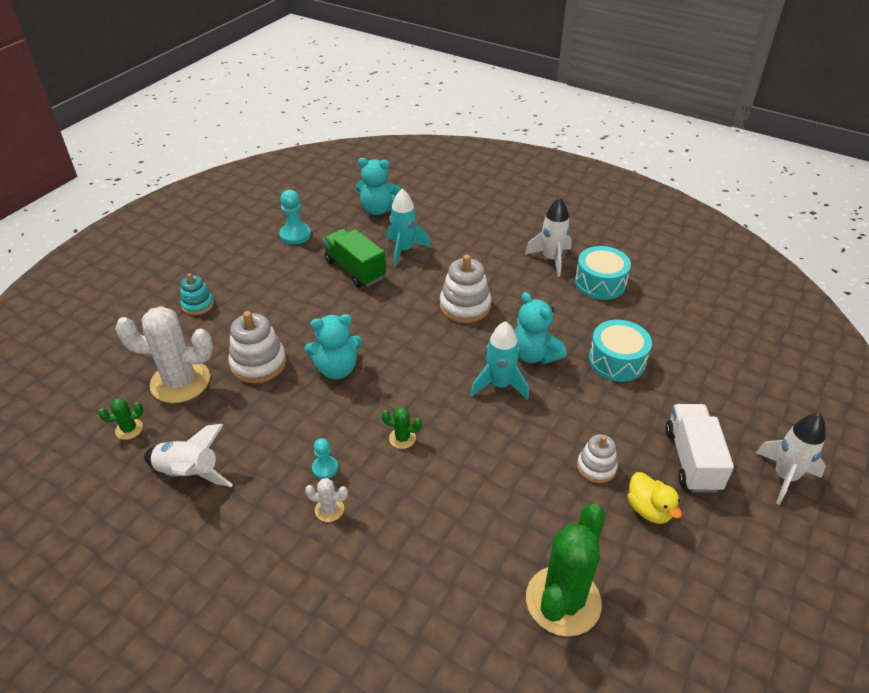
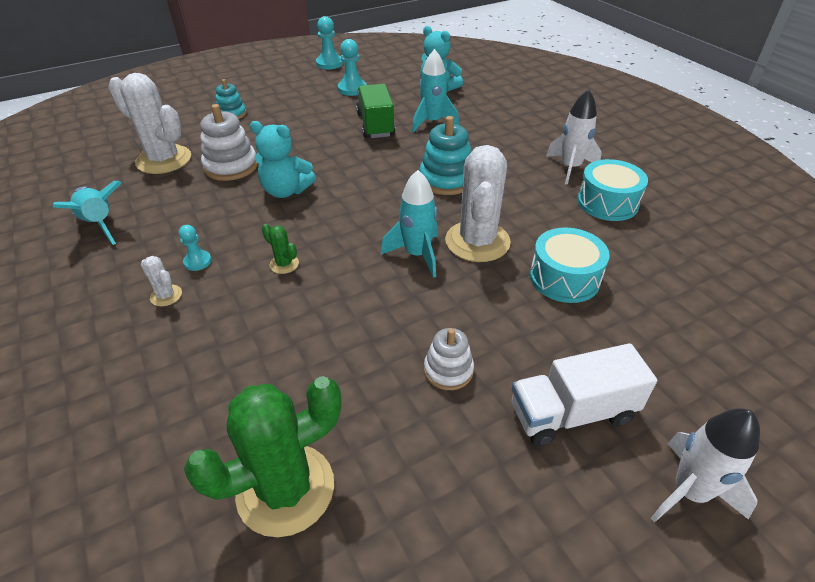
camera: 30 degrees right, 0 degrees up
(129, 429) = (96, 179): green cactus -> none
(189, 473) = (99, 224): white rocket -> turquoise rocket
(242, 210) = (329, 64): none -> turquoise pawn
(465, 306) = (446, 180): white stacking toy -> turquoise stacking toy
(534, 355) = (477, 241): turquoise teddy bear -> white cactus
(649, 509) = (470, 442): yellow duck -> none
(692, 459) = (572, 413): white truck -> white truck turned 135 degrees counterclockwise

